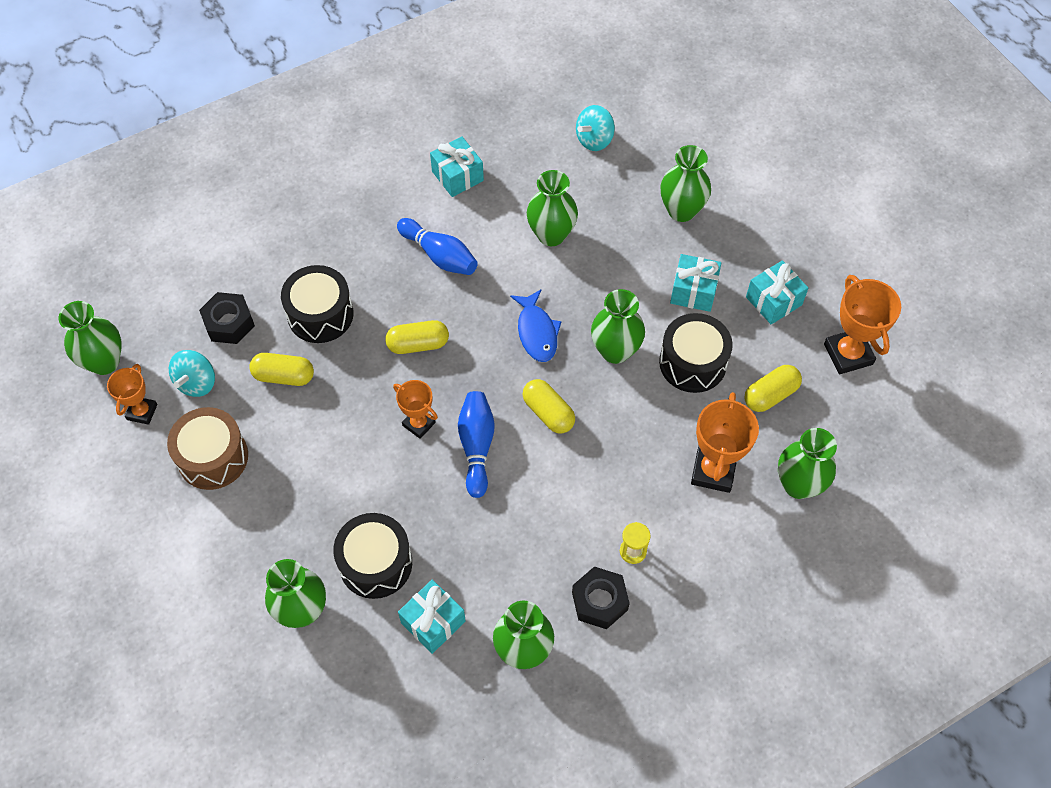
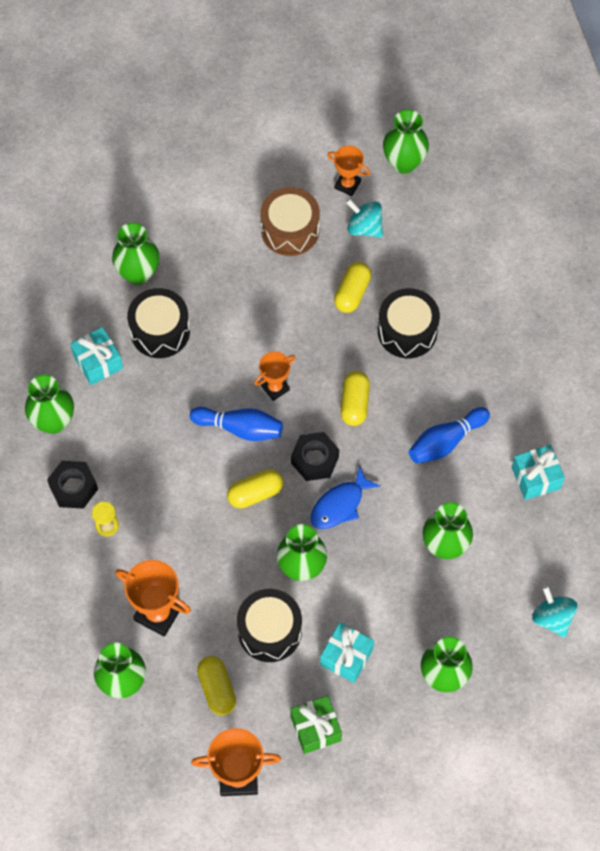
camera: 105 degrees right, 5 degrees up
(229, 323) = (417, 259): black nut -> black nut (315, 460)
(537, 332) = (340, 505): blue fish -> blue fish turned 45 degrees counterclockwise
(773, 301) = (315, 728): turquoise gift -> green gift

